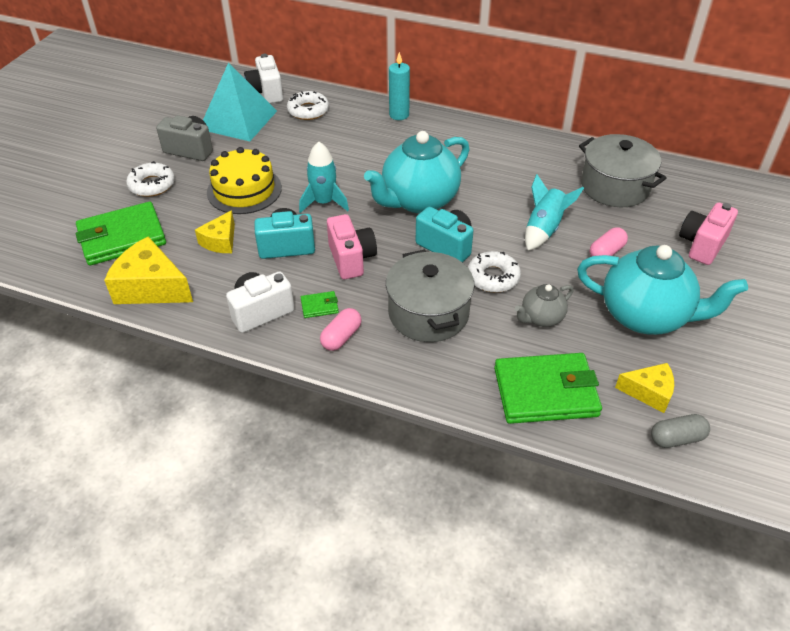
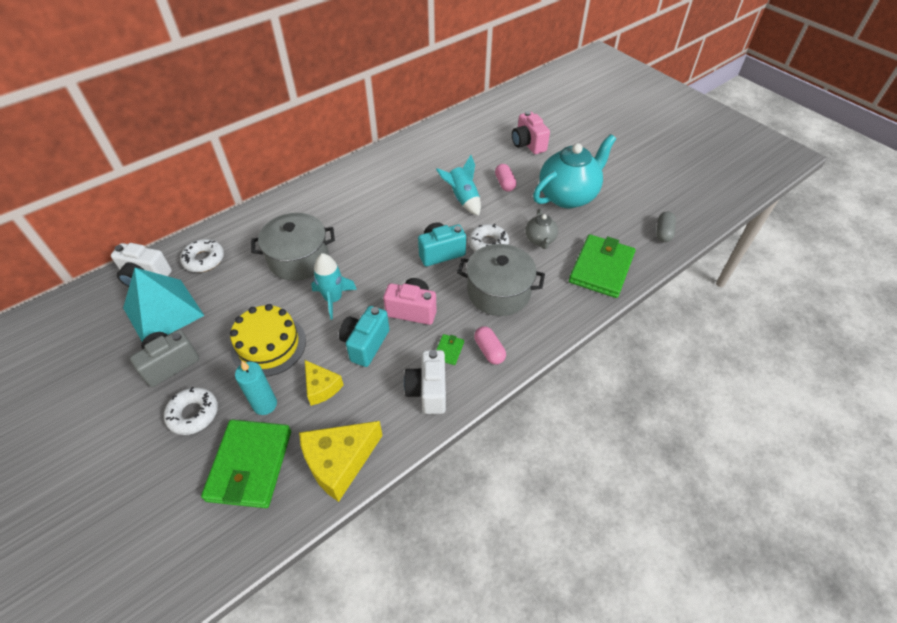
camera: 60 degrees left, 5 degrees up
(399, 115) = (270, 209): turquoise candle -> turquoise candle (265, 404)
(418, 200) = (380, 244): turquoise teapot -> none
(615, 187) = (450, 149): grey pot -> grey pot (299, 259)
(649, 392) = (626, 226): yellow cheese -> none

